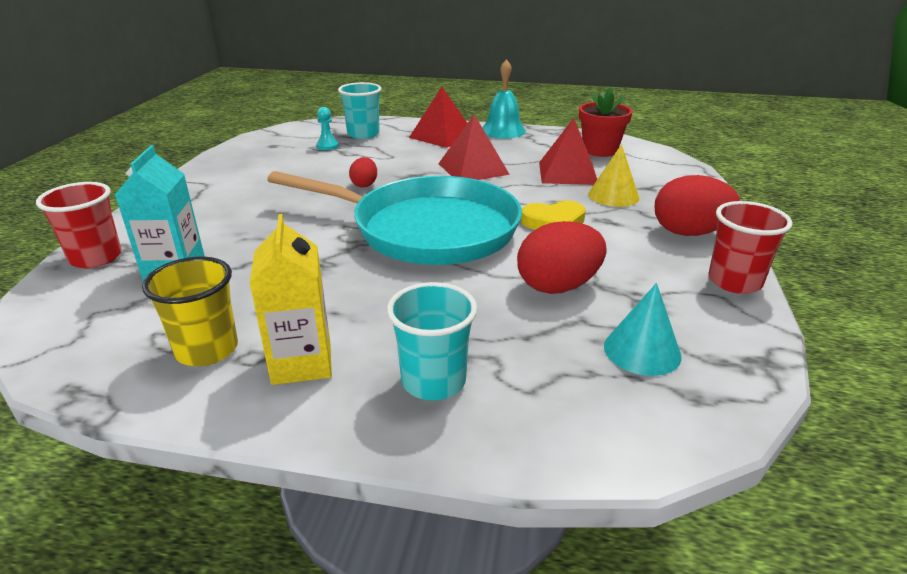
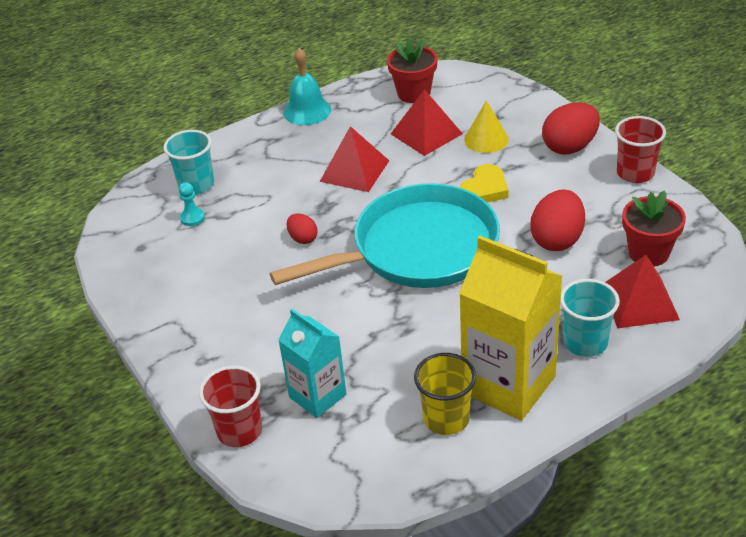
camera: 40 degrees left, 10 degrees up
(302, 363) = (508, 384): yellow carton -> yellow carton, size x1.65
(442, 136) = (268, 147): red pyramid -> red pyramid (639, 302)
(642, 351) = (648, 253): turquoise cone -> red flower pot

